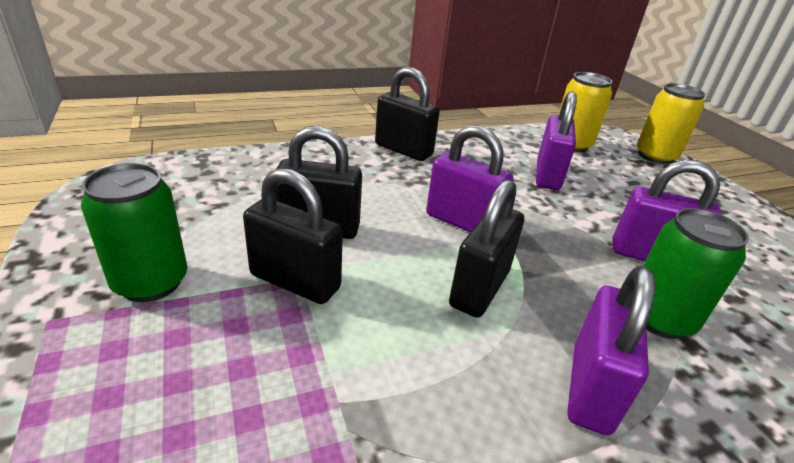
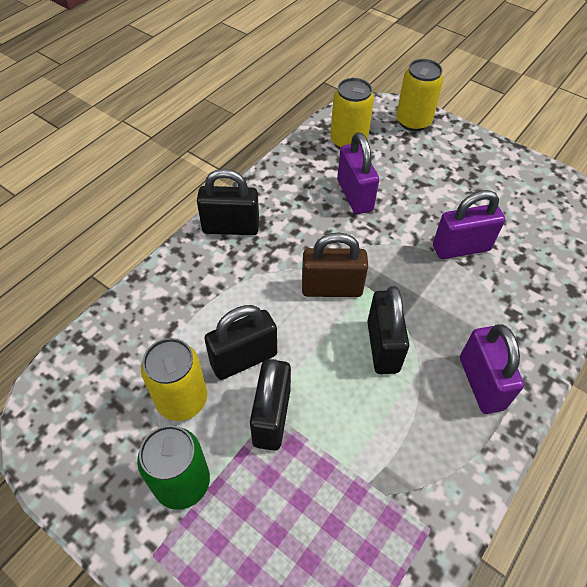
camera: 30 degrees left, 20 degrees up
(229, 227) = (182, 399): none -> yellow can
(295, 281) = (271, 417): black padlock -> black padlock turned 75 degrees counterclockwise
(462, 222) = (331, 288): purple padlock -> brown padlock
(659, 318) = (489, 304): green can -> none

